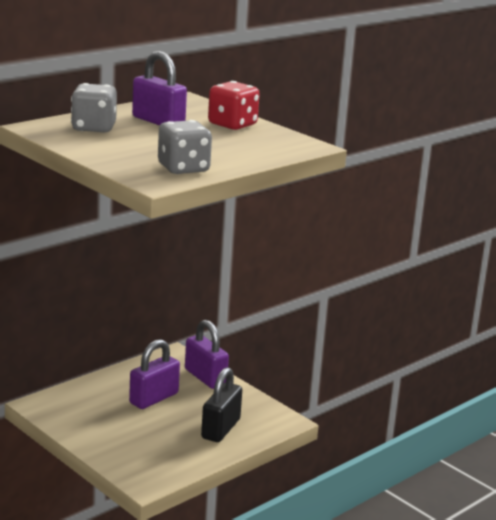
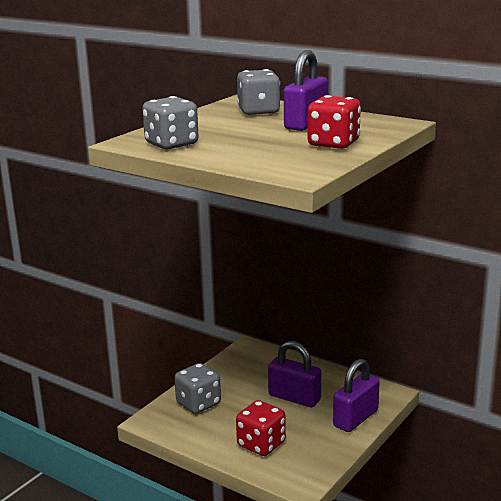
camera: 80 degrees right, 0 degrees up
(131, 450) = (198, 404): none -> grey dice
(220, 429) = (261, 444): black padlock -> red dice

